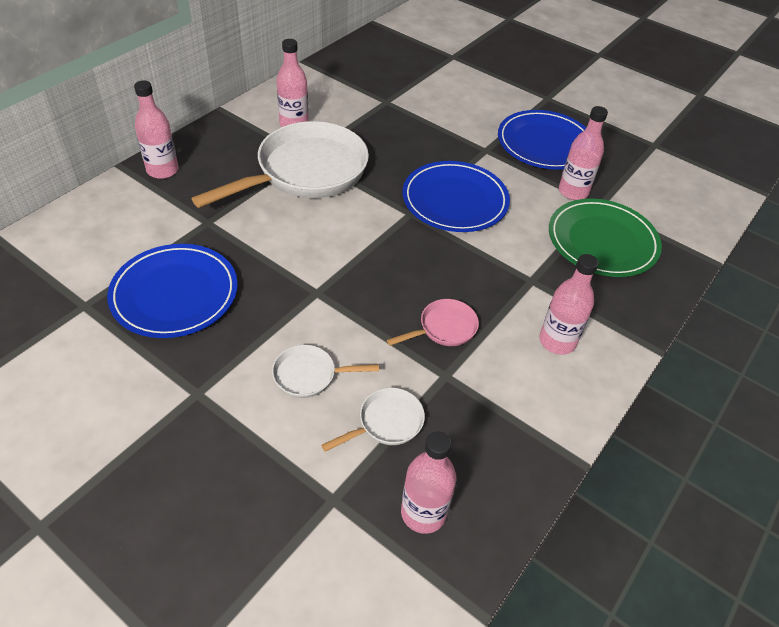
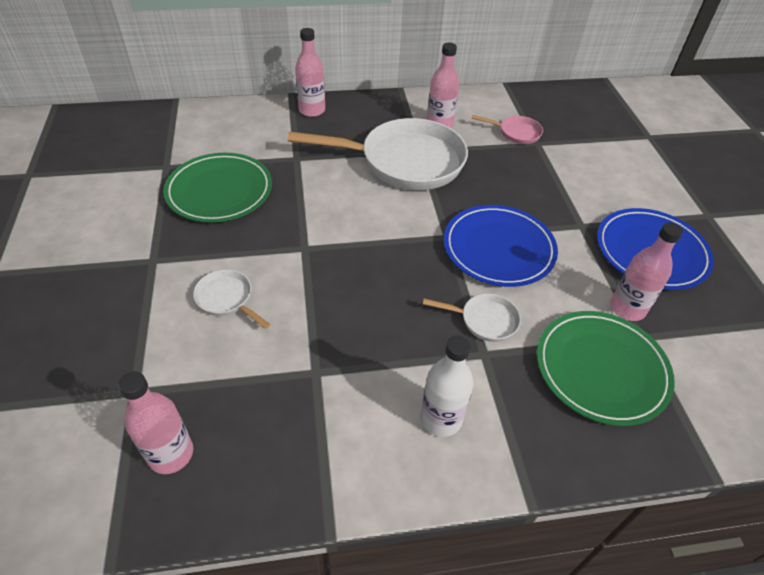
camera: 45 degrees right, 0 degrees up
(175, 294) = (219, 191): blue plate -> green plate
(386, 423) = (231, 371): white pan -> white pan (484, 320)
(444, 328) = (360, 337): pink pan -> pink pan (516, 133)
(557, 341) = (441, 419): pink bottle -> white bottle

